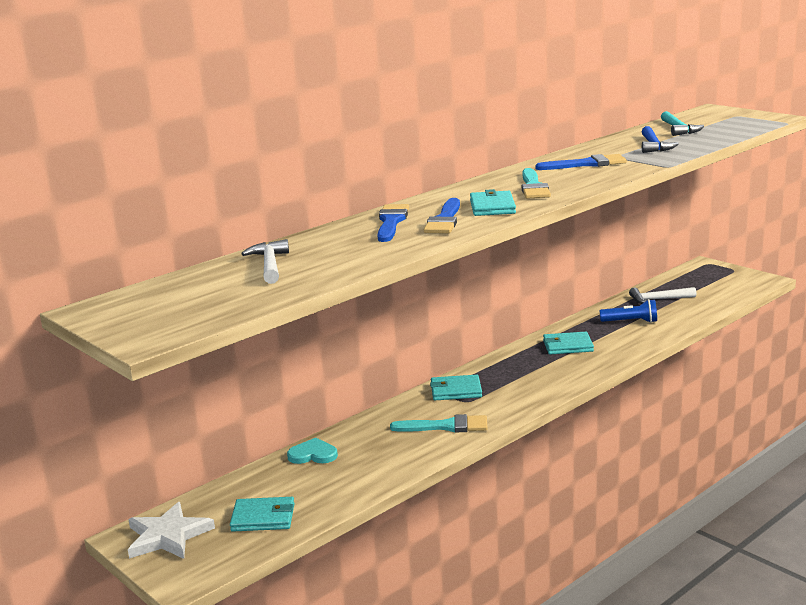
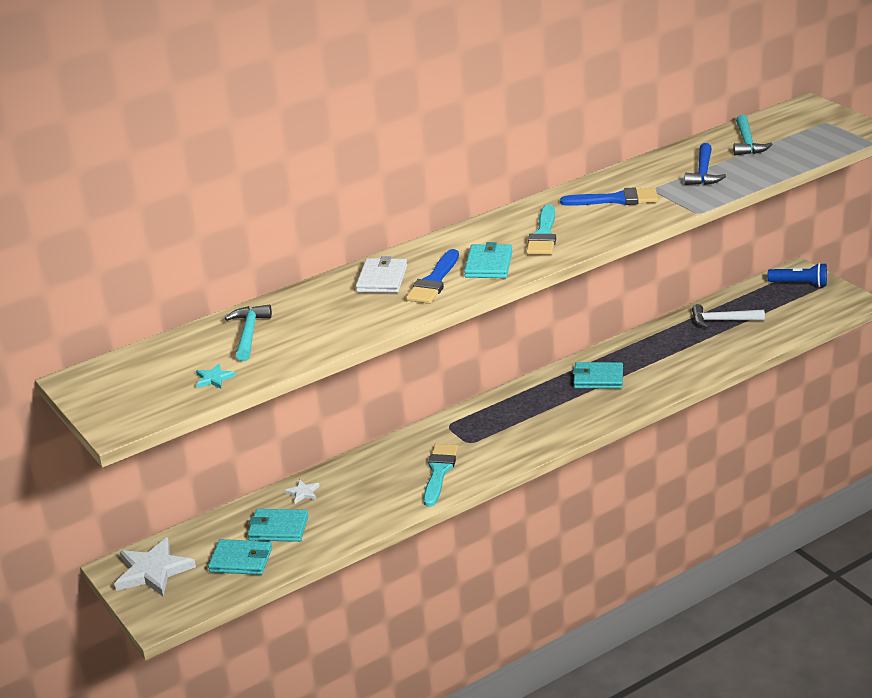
camera: 10 degrees right, 10 degrees up
(244, 298) = (214, 378): none -> turquoise star
(269, 265) = (249, 333): white hammer -> turquoise hammer
(313, 454) = (303, 493): turquoise heart -> white star
(391, 222) = (382, 279): blue brush -> white wallet
(446, 426) = (439, 471): turquoise brush -> turquoise brush turned 90 degrees counterclockwise
(456, 391) = (463, 427): turquoise wallet -> turquoise wallet (278, 528)
(631, 322) = (678, 350): blue flashlight -> blue flashlight (800, 284)

